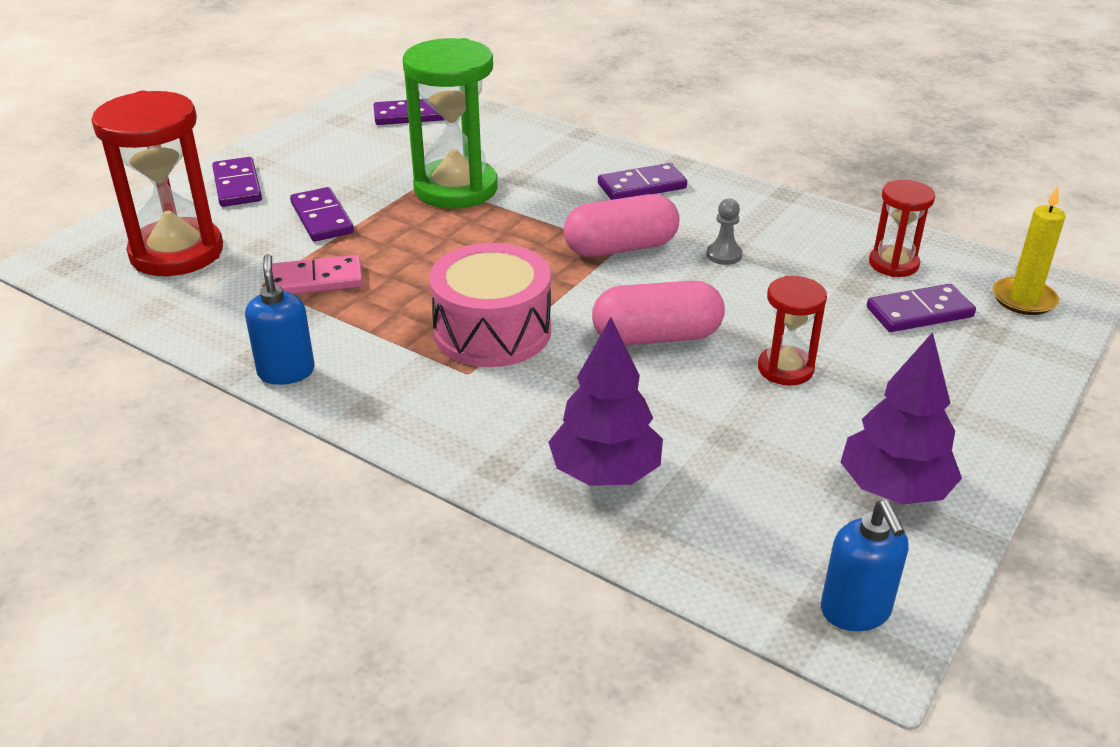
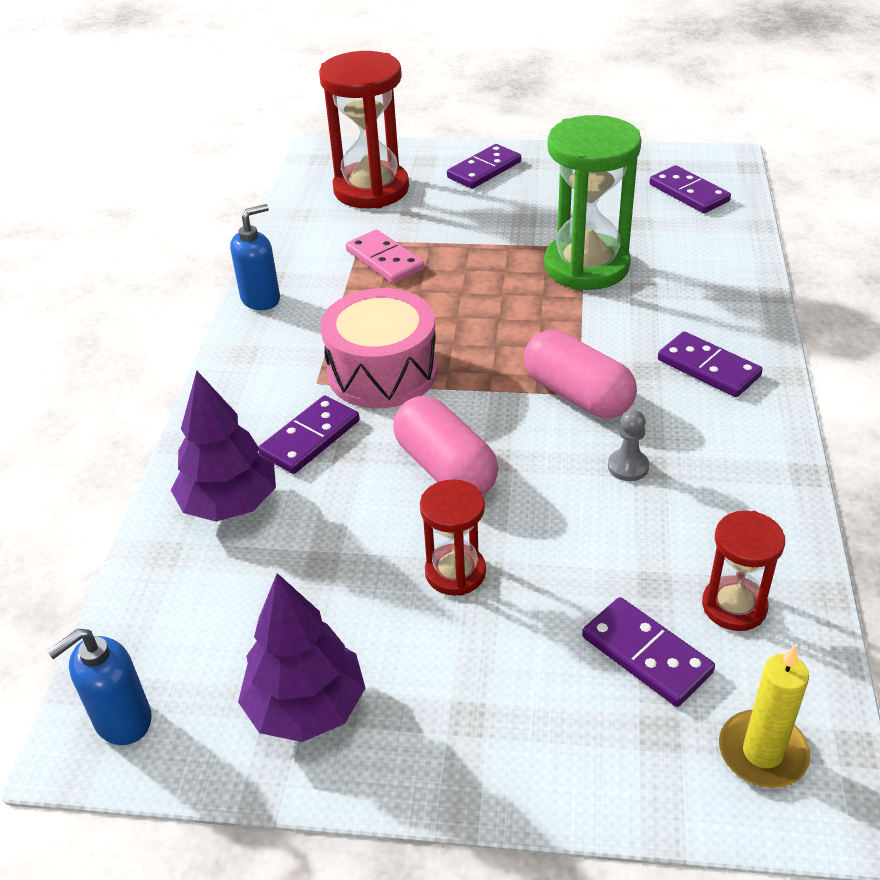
camera: 65 degrees right, 5 degrees up
(322, 218) = (474, 225): purple domino -> purple domino (310, 438)

